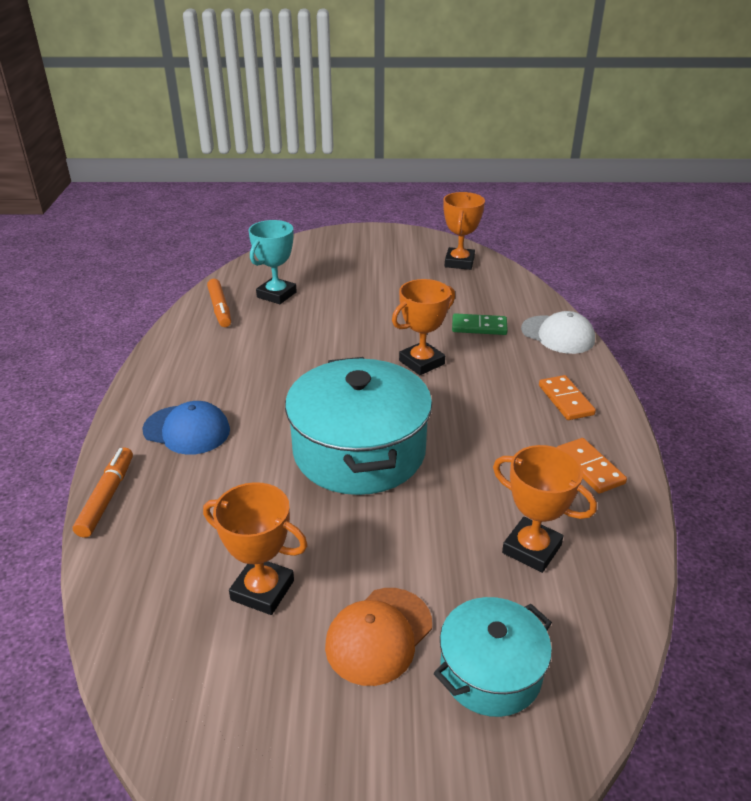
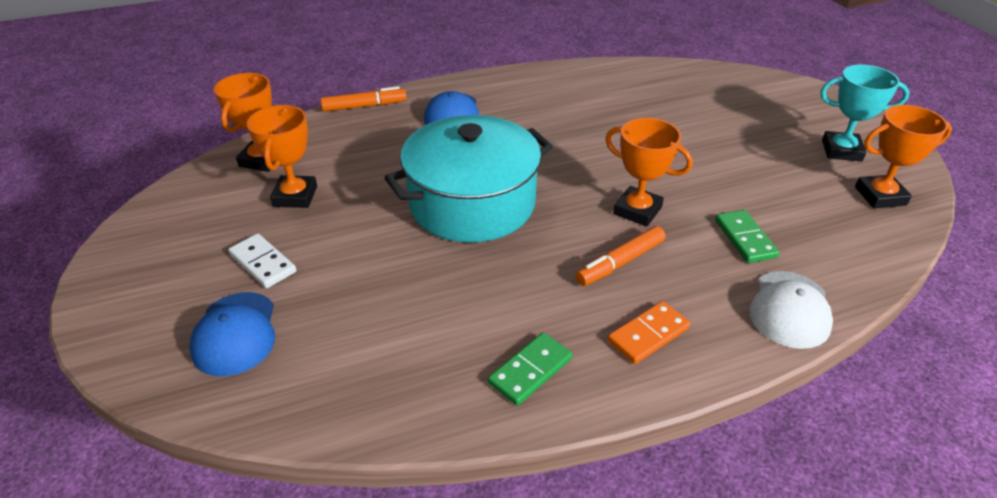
camera: 70 degrees right, 5 degrees up
(220, 308) = (628, 78): orange marker -> orange marker (620, 262)
(276, 295) = (678, 98): turquoise trophy -> turquoise trophy (841, 151)
(379, 635) = (263, 263): orange cap -> white domino
(490, 672) = (235, 333): turquoise pot -> blue cap
(531, 549) = (384, 339): orange trophy -> orange trophy (262, 160)
(589, 468) = (530, 370): orange domino -> green domino

